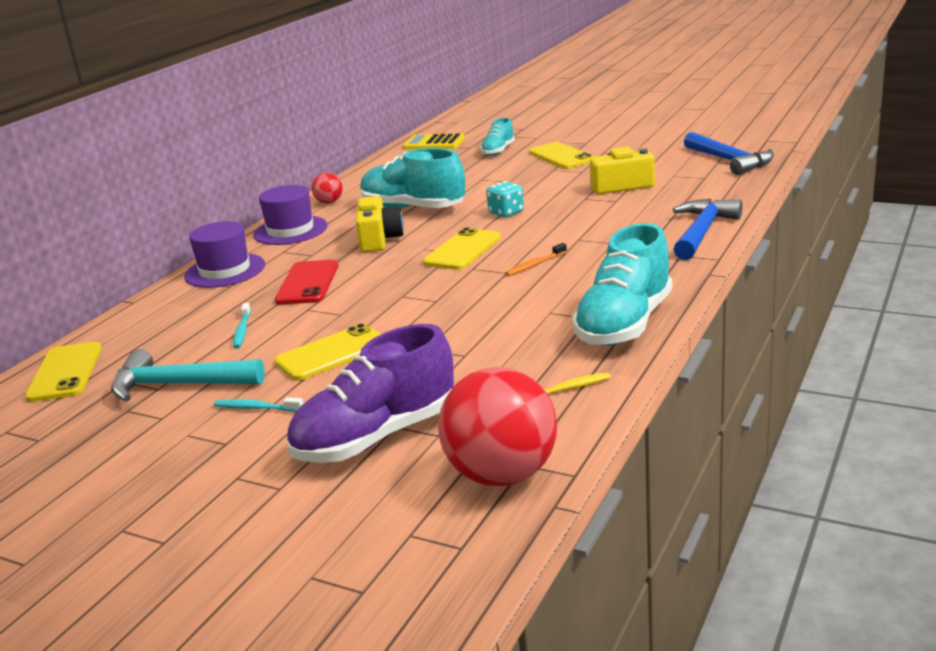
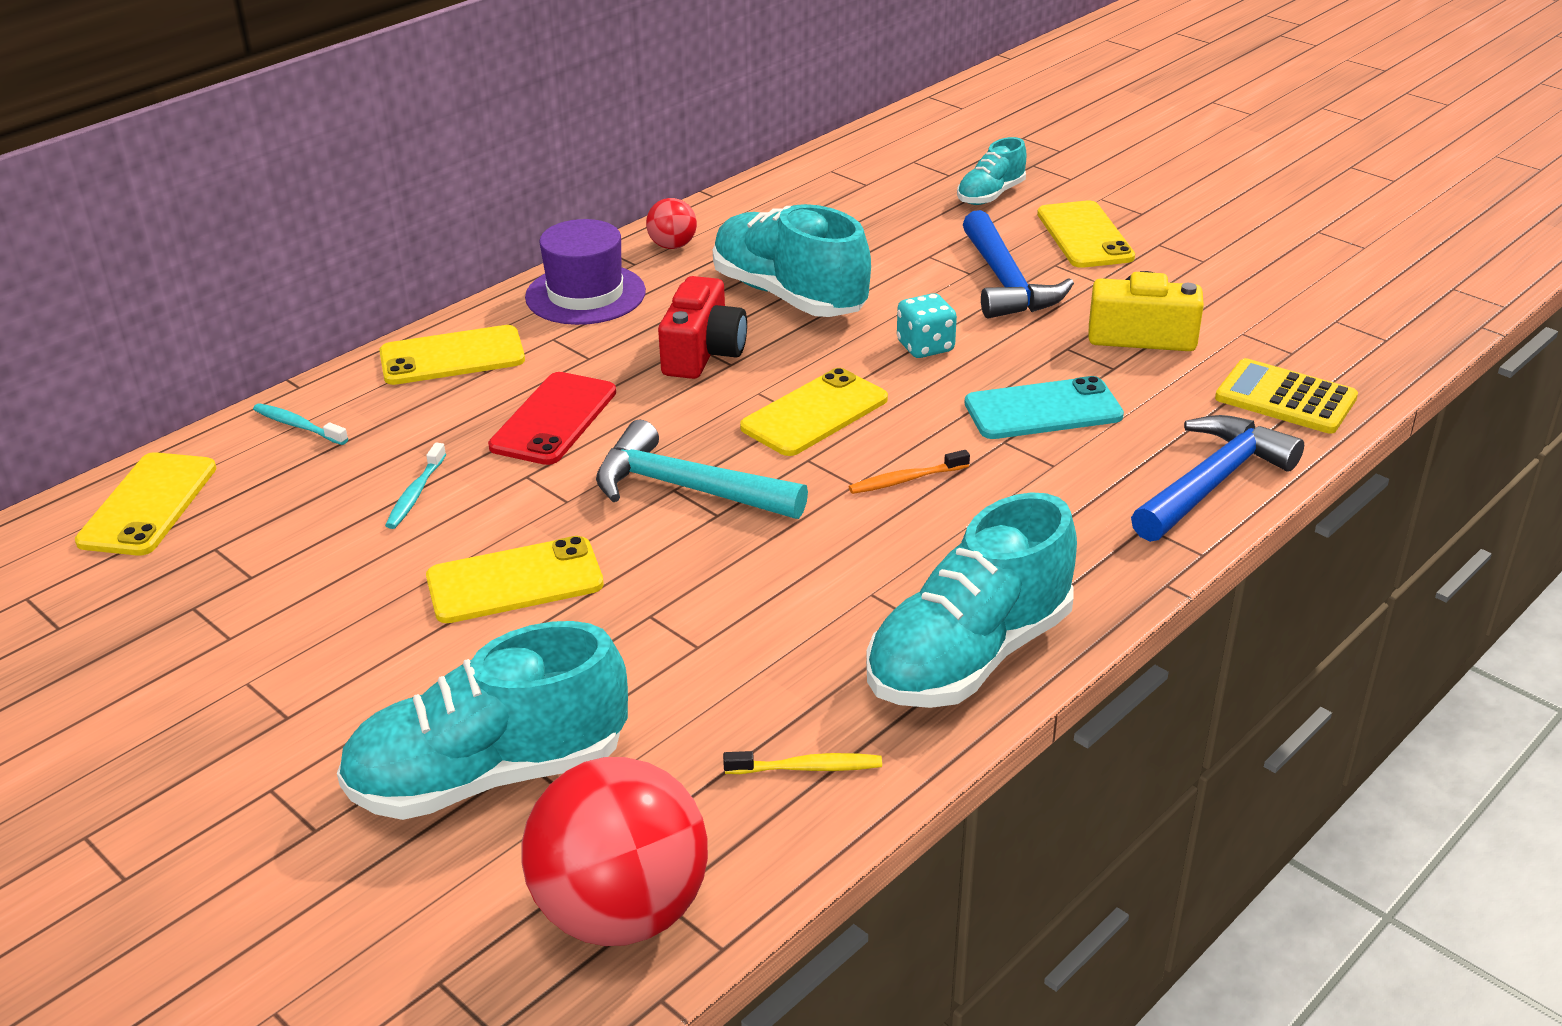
camera: 15 degrees right, 10 degrees up
(178, 385) = (279, 578): turquoise hammer -> turquoise hammer (685, 488)
(225, 270) = (452, 357): purple hat -> yellow phone
(257, 408) = (360, 660): turquoise toothbrush -> turquoise toothbrush (298, 426)
(376, 437) = (489, 775): purple shoe -> turquoise shoe
(379, 239) = (703, 353): yellow camera -> red camera
(434, 143) = (900, 149): yellow calculator -> yellow calculator (1285, 398)
(590, 223) = (1043, 410): none -> turquoise phone
(730, 161) = (1359, 324): blue hammer -> blue hammer (1006, 283)

